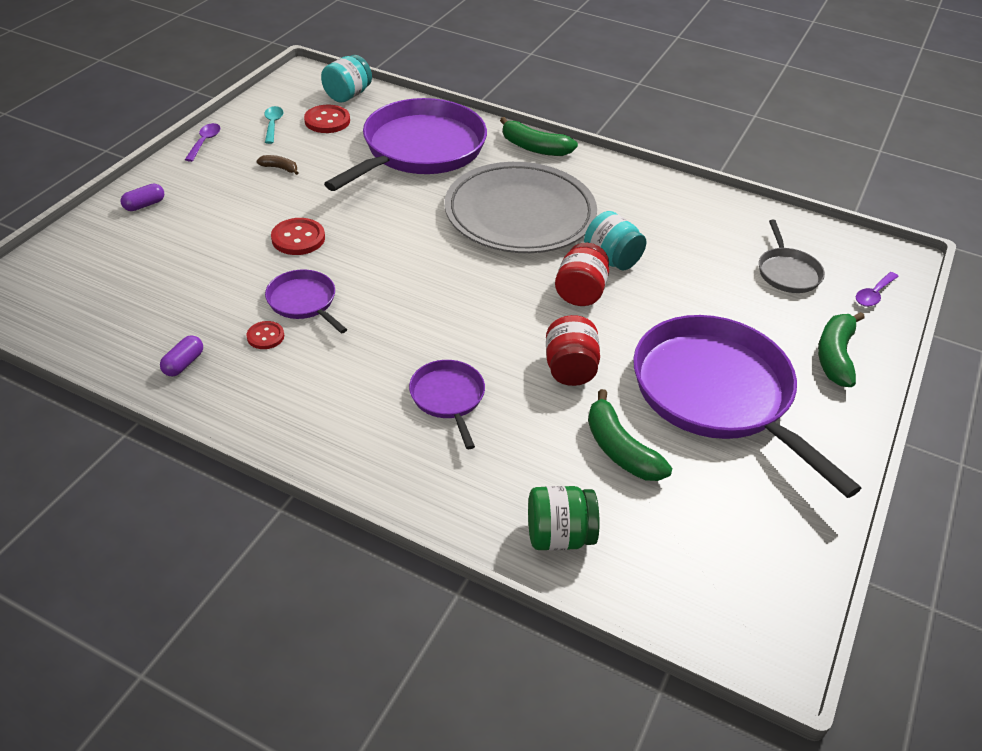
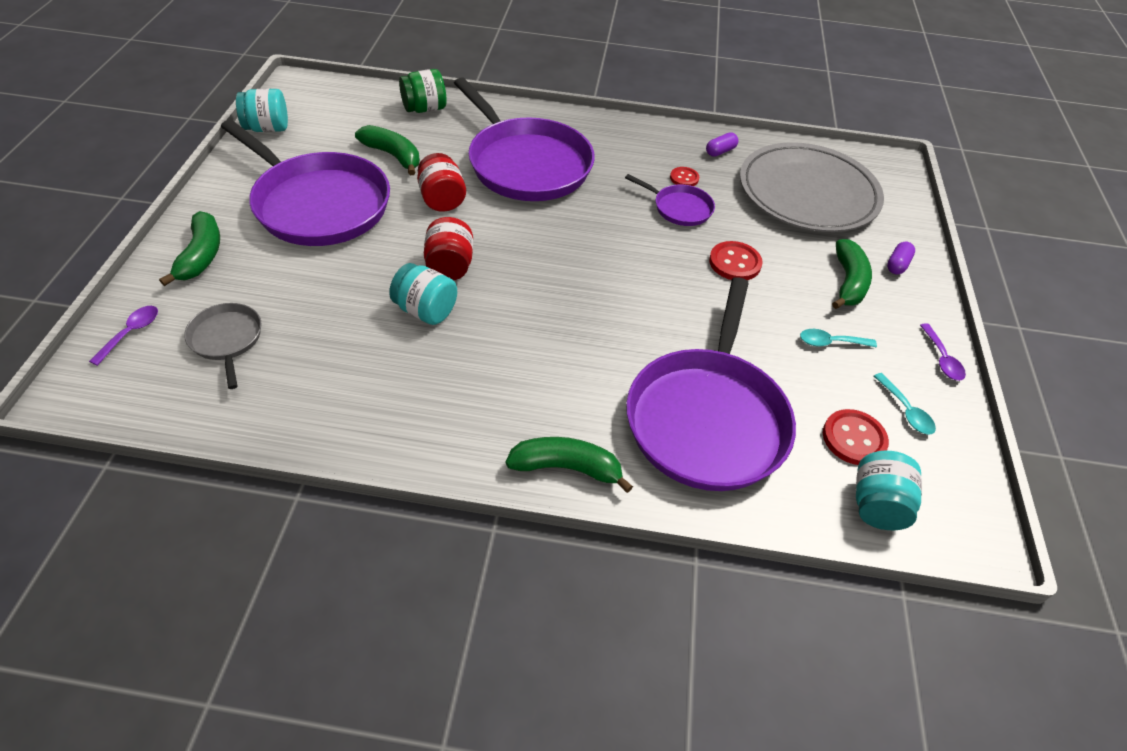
camera: 160 degrees right, 5 degrees up
(183, 363) = (720, 151): purple capsule -> purple capsule turned 45 degrees clockwise
(210, 202) = (848, 282): none -> green banana
(280, 168) = (830, 342): brown banana -> turquoise spoon
(448, 397) = (526, 164): purple pan -> purple pan, size x2.17
(520, 214) = (541, 346): grey plate -> grey plate (807, 193)
(801, 543) = (267, 128): none -> turquoise jar

